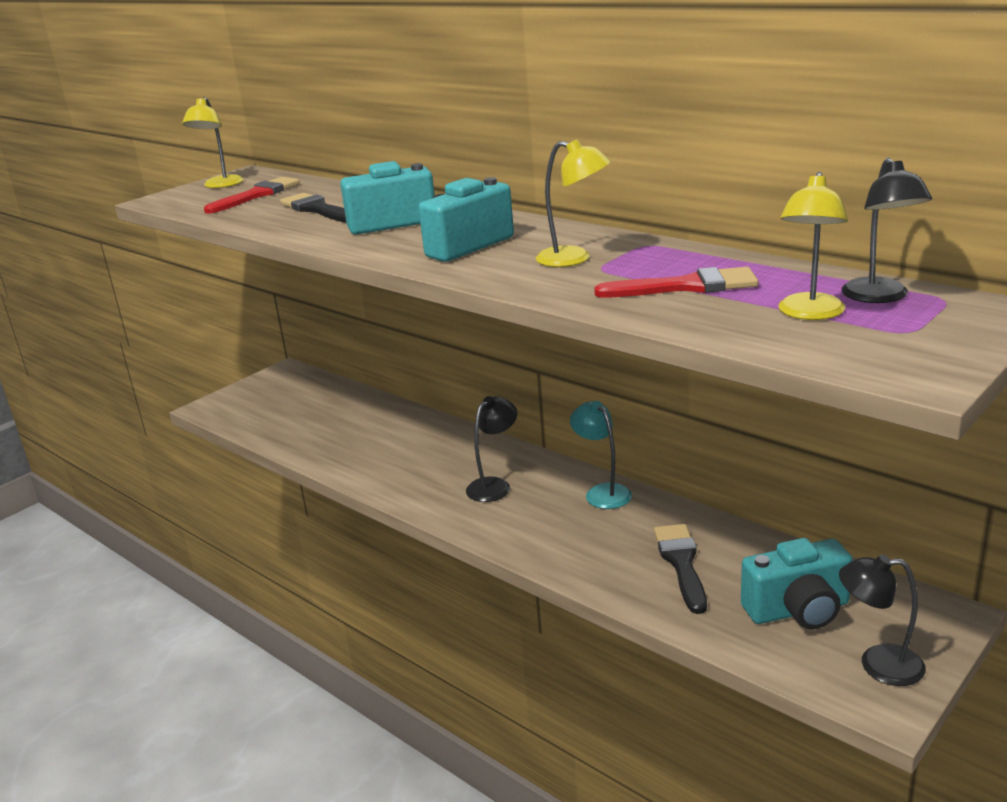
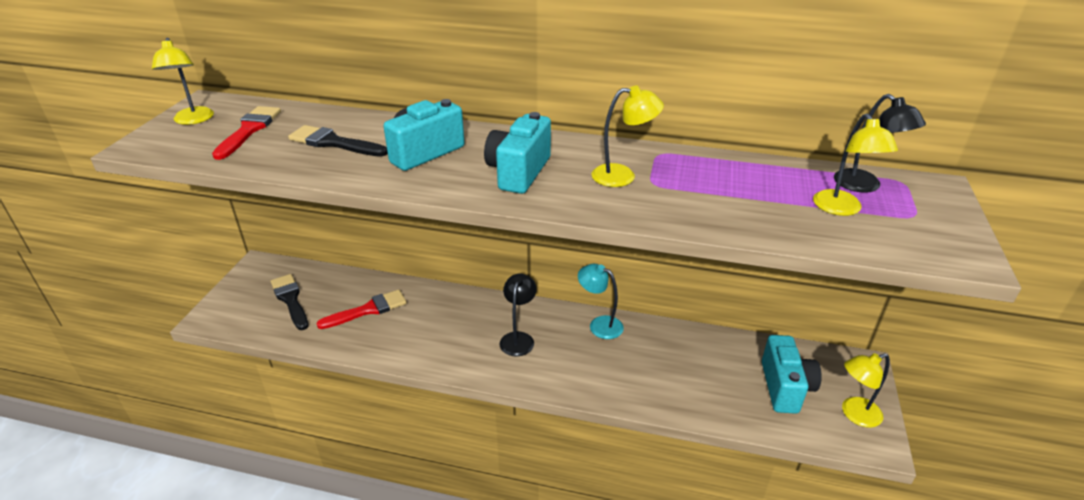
camera: 30 degrees left, 10 degrees up
(681, 563) = (692, 371): black brush -> black brush (290, 300)
(686, 286) = (734, 194): red brush -> red brush (368, 310)
(798, 610) = (785, 387): turquoise camera -> turquoise camera turned 45 degrees counterclockwise
(878, 664) = (854, 414): black lamp -> yellow lamp

